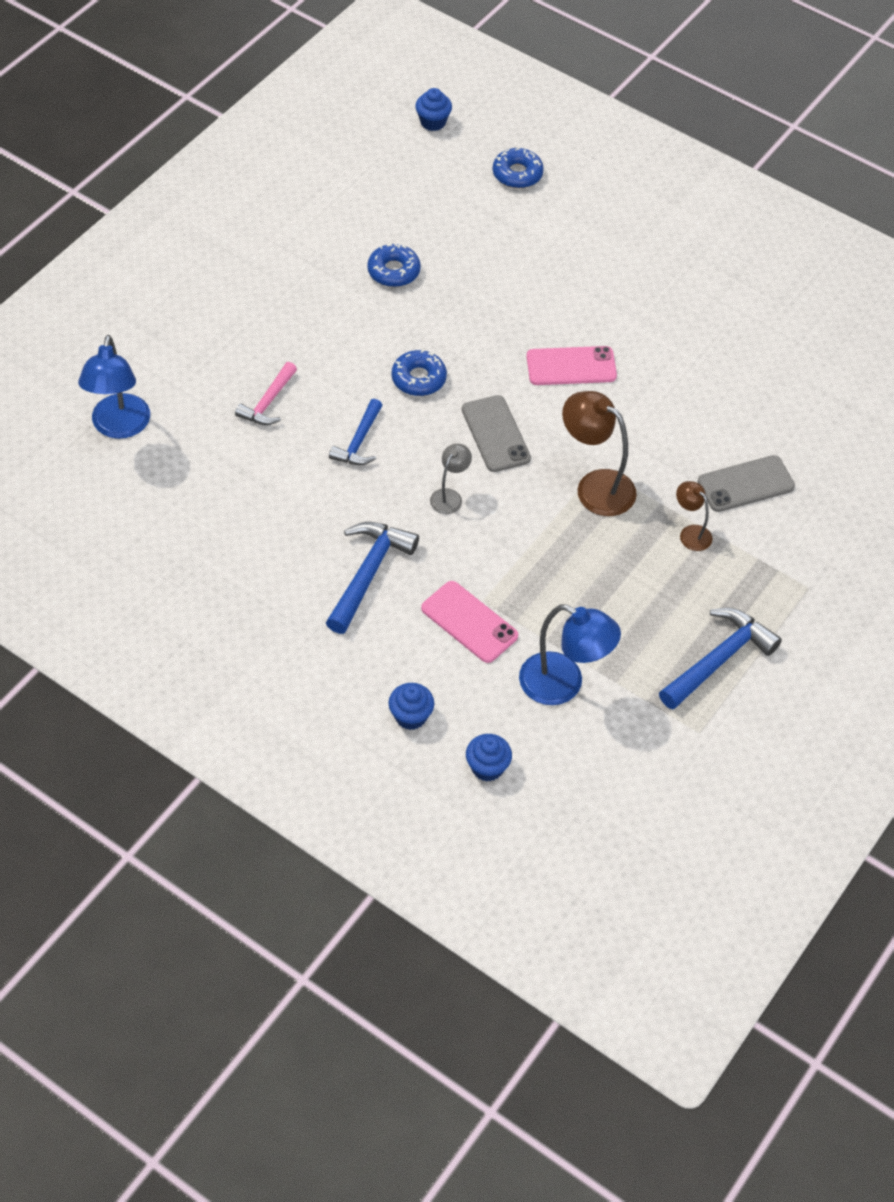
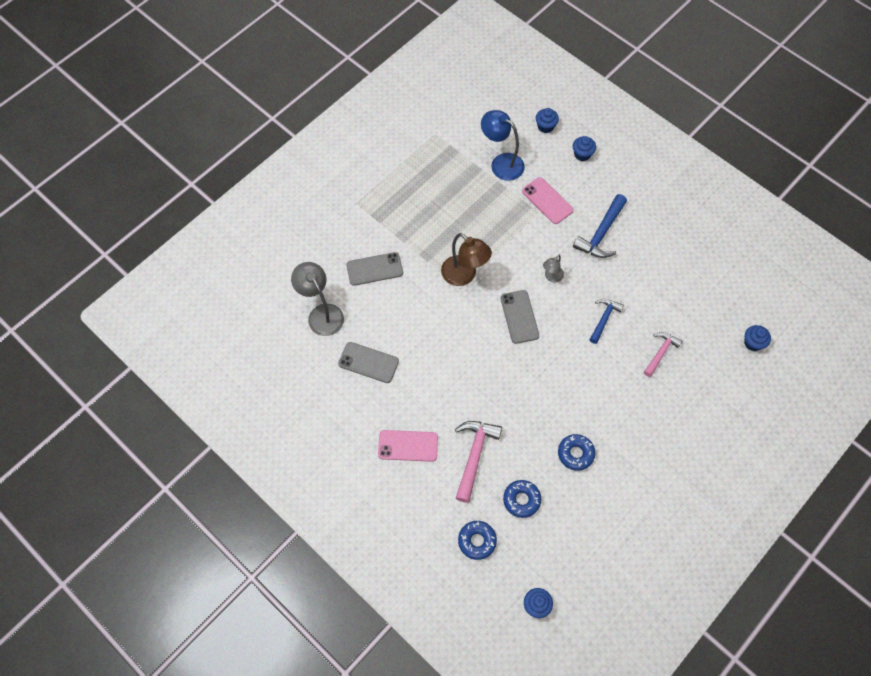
camera: 170 degrees left, 10 degrees up
(119, 427) = (753, 343): blue lamp -> blue cupcake
(418, 378) = (564, 362): blue donut -> blue donut (521, 500)
(536, 259) = (474, 455): none -> pink hammer
(571, 366) = (464, 362): pink phone -> pink phone (408, 446)
(690, 533) = (414, 241): brown lamp -> none
(716, 355) = (368, 362): none -> grey phone
(719, 659) = (416, 169): blue hammer -> none
(809, 413) = (321, 313): none -> grey lamp

